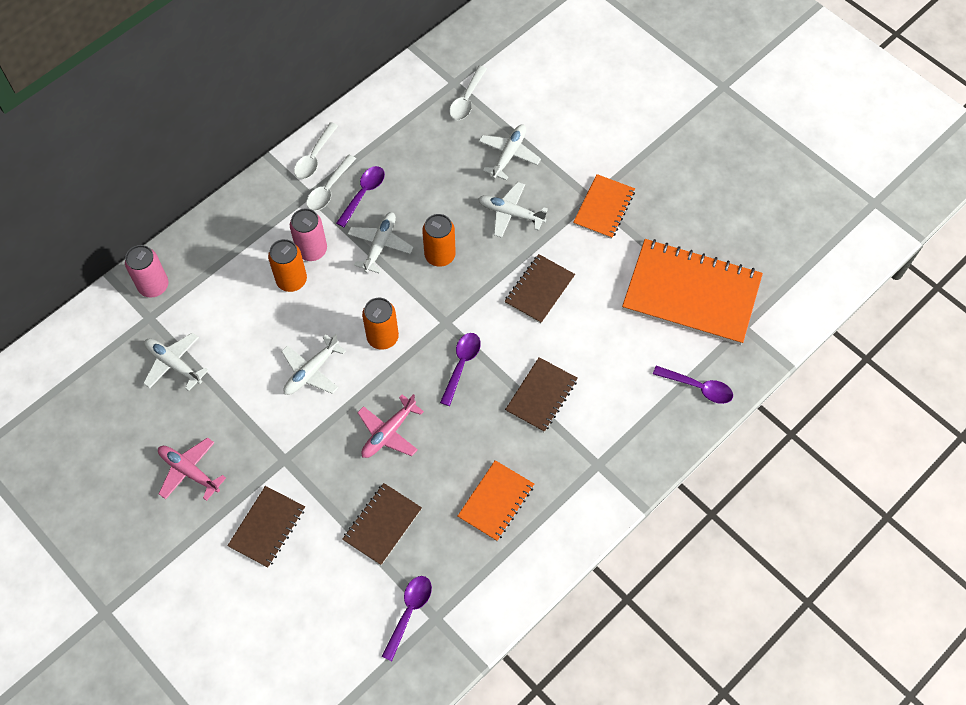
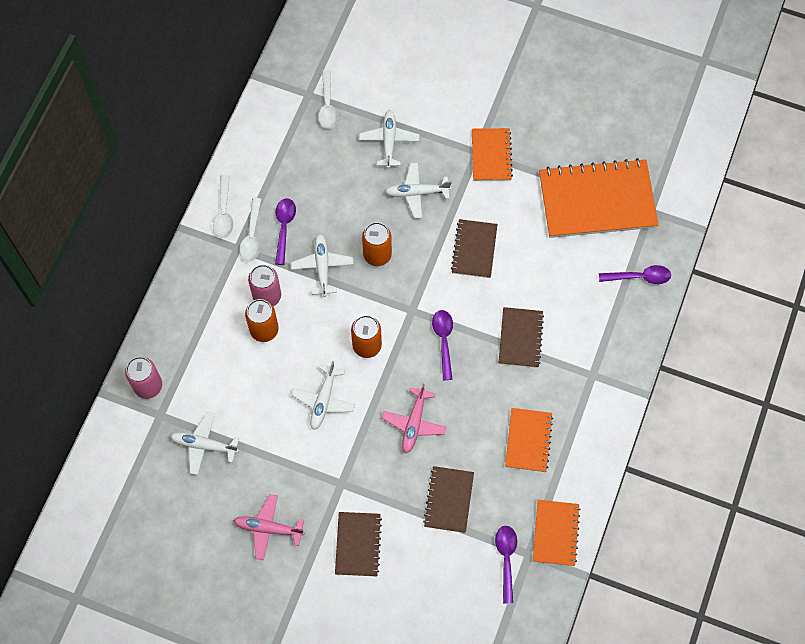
camera: 25 degrees left, 5 degrees up
(475, 609) = (555, 533): none -> orange notebook

